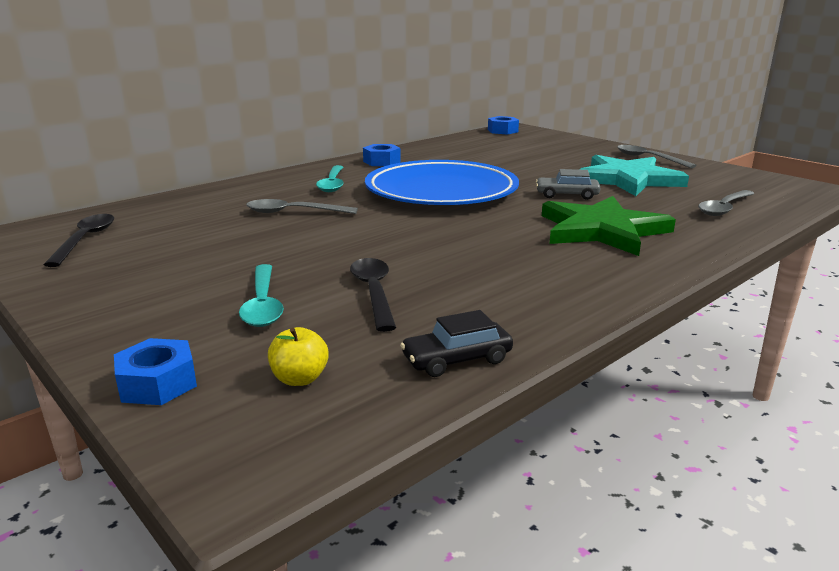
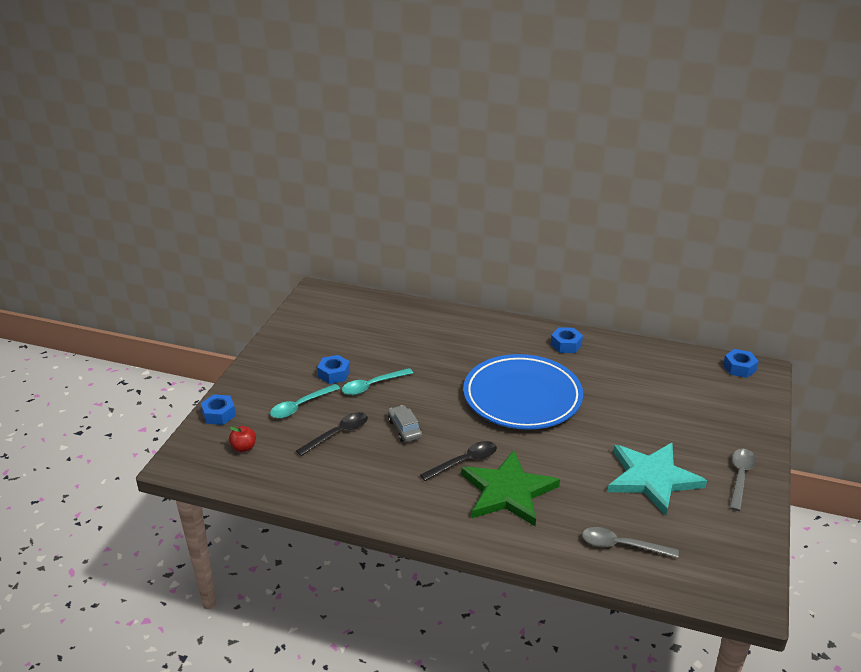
camera: 60 degrees right, 10 degrees up
(85, 240) = (329, 316): black spoon -> black spoon (464, 462)
(227, 265) = (334, 374): none -> blue nut
(294, 212) = (426, 357): grey spoon -> none
(299, 379) = (244, 448): yellow apple -> red apple
(332, 184) = (492, 347): turquoise spoon -> turquoise spoon (372, 386)
(457, 359) = (287, 485): black car -> none
(567, 195) = (574, 456): grey car -> grey car (405, 429)

